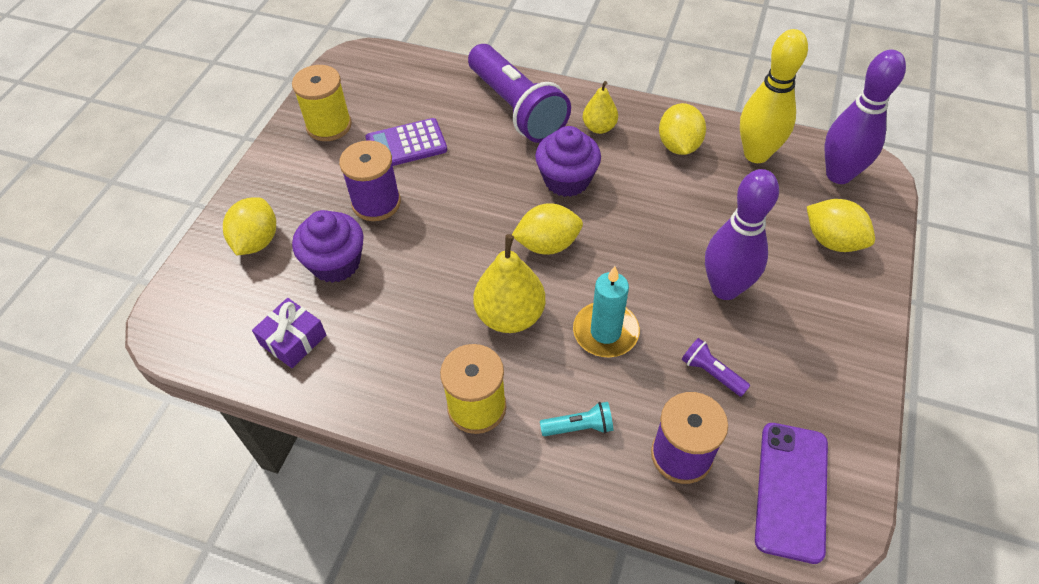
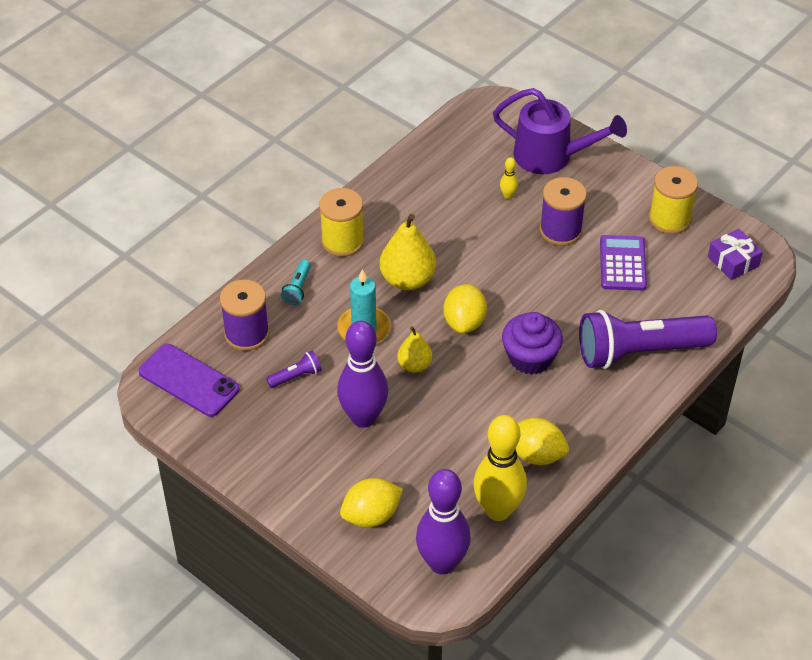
camera: 110 degrees right, 5 degrees down
(257, 241) = (551, 157): yellow lemon -> purple watering can
(293, 340) = (448, 162): purple gift -> purple gift (733, 261)
(335, 263) = (508, 195): purple cupcake -> yellow bowling pin
(599, 127) = (586, 404): yellow pear -> yellow pear (414, 365)

